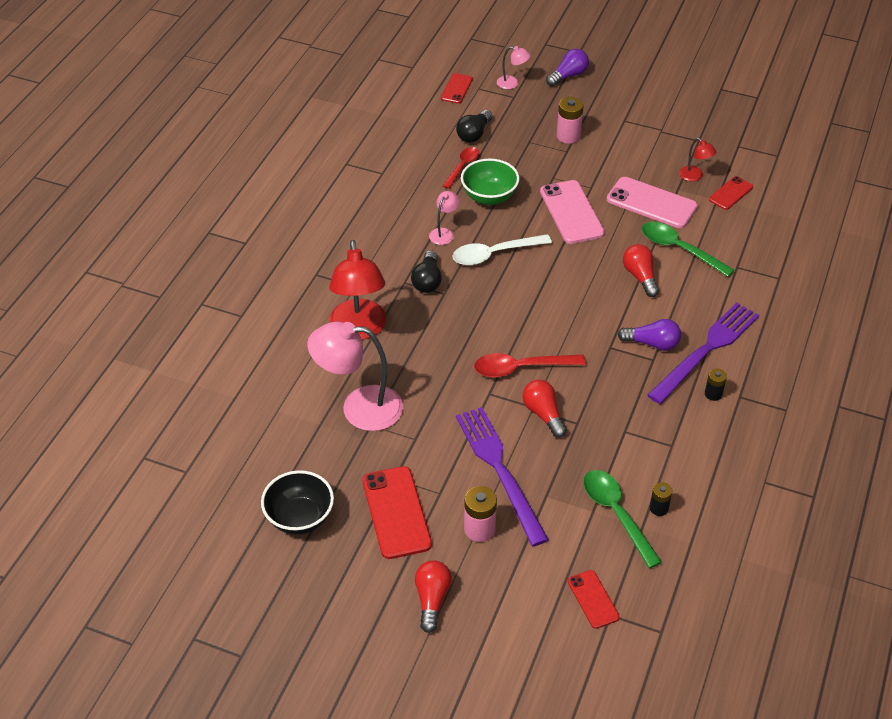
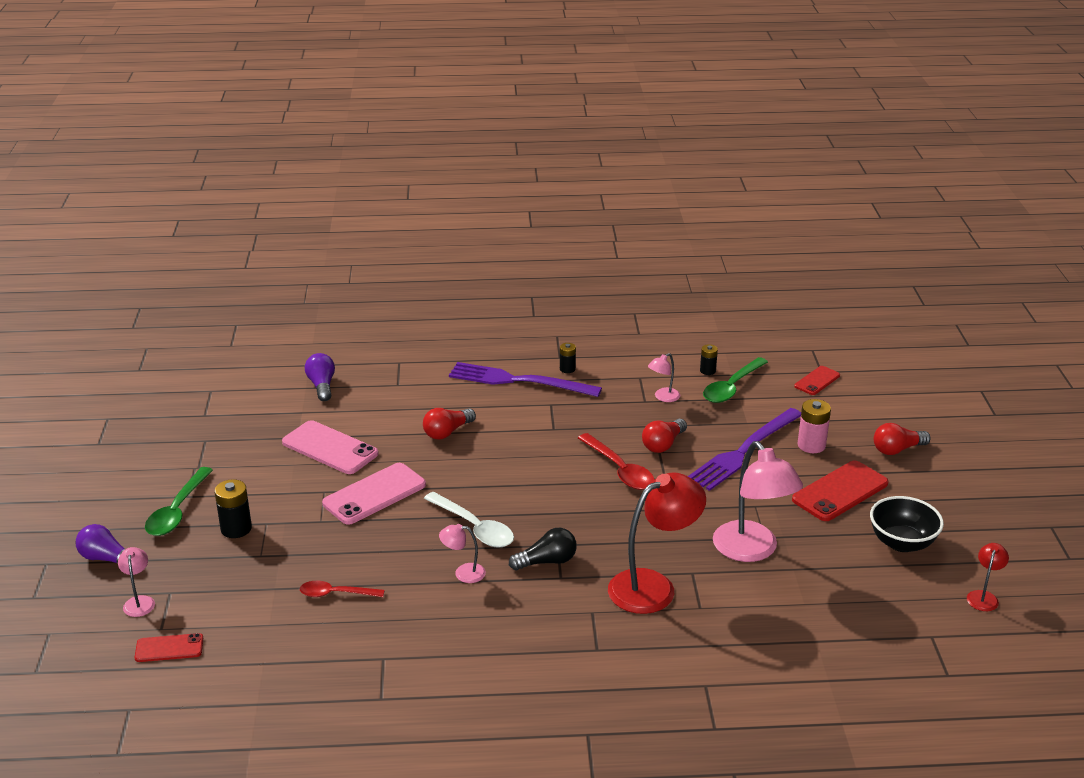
camera: 115 degrees left, 15 degrees down
(474, 134) = (265, 603): black light bulb -> none
(489, 197) = (381, 557): green bowl -> none
(568, 136) = (236, 529): pink battery -> black battery
(624, 448) = (663, 397): none -> pink lamp
(651, 203) = (330, 448): pink phone -> pink phone turned 60 degrees counterclockwise
(652, 343) = (532, 408): purple light bulb -> purple light bulb (322, 386)
(679, 249) = (392, 419): green spoon -> green spoon (177, 511)
(694, 176) = (271, 431): red lamp -> red lamp (983, 596)
(730, 193) = (288, 406): red phone -> none

